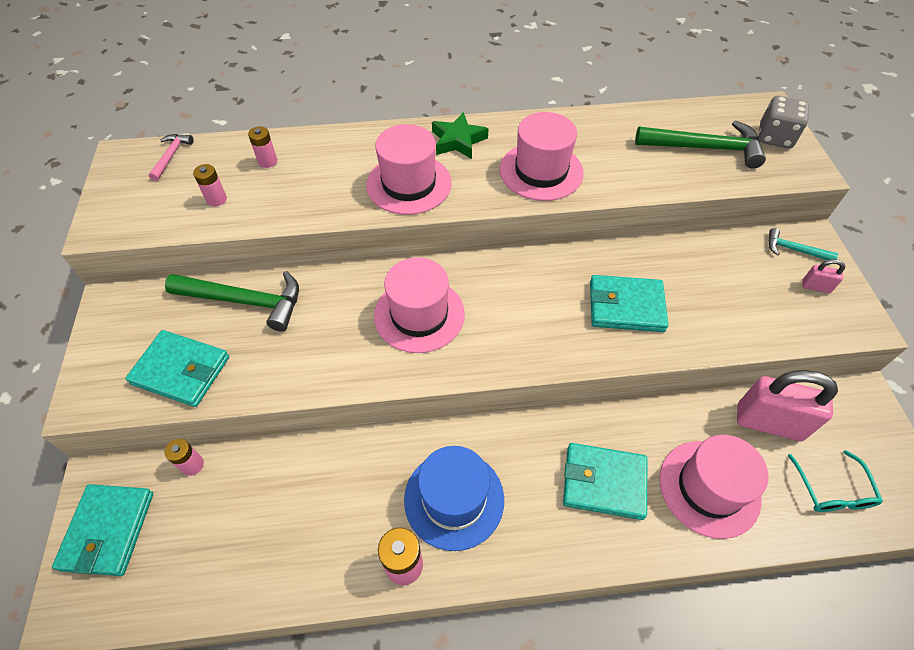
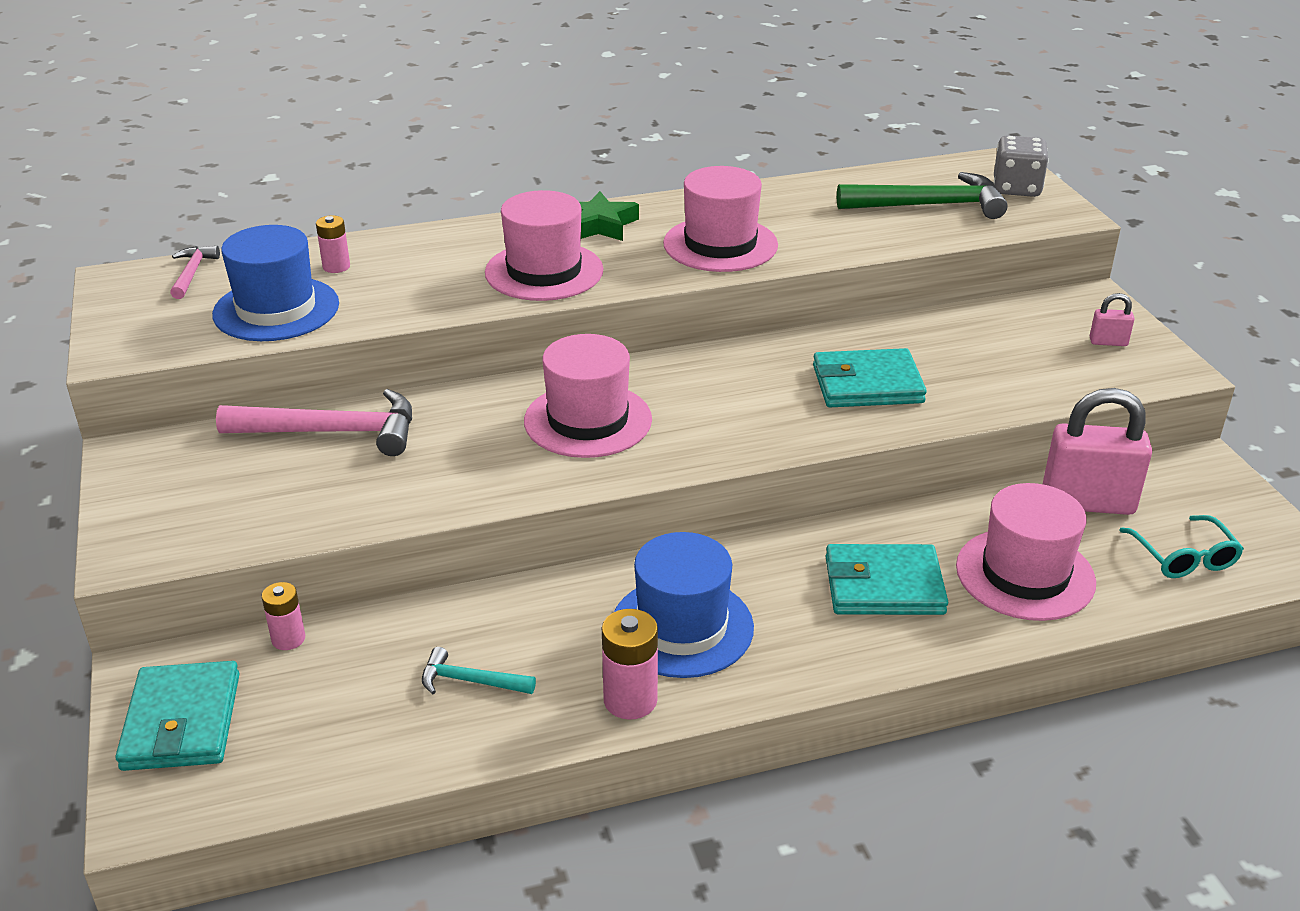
camera: 10 degrees left, 20 degrees down
(181, 370) = (262, 509): turquoise wallet -> none
(216, 199) = (276, 309): pink battery -> blue hat
(245, 301) = (332, 432): green hammer -> pink hammer
(794, 250) = (1073, 310): turquoise hammer -> turquoise hammer (470, 681)

